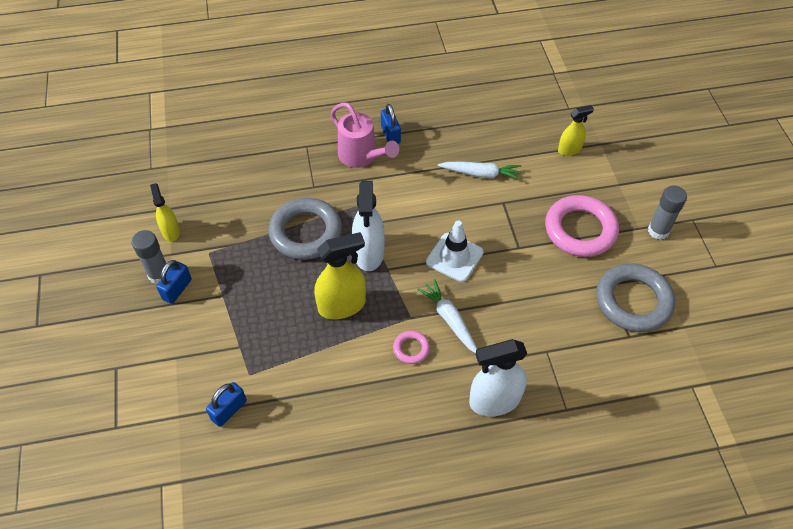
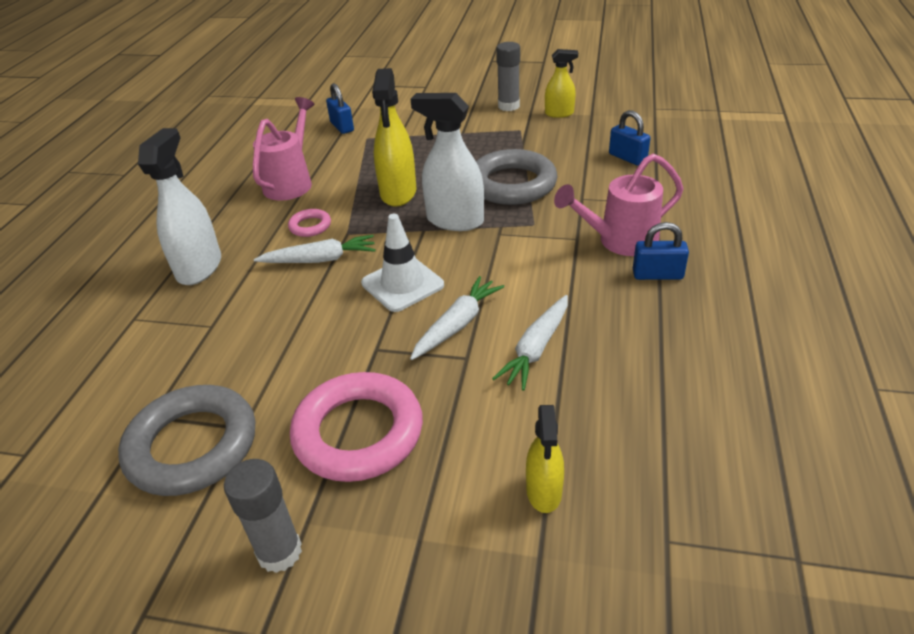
camera: 115 degrees right, 15 degrees down
(177, 289) = (485, 113): blue padlock -> blue padlock (627, 158)
(350, 401) = (291, 182): none -> pink watering can
(479, 215) = (457, 325): none -> white carrot

